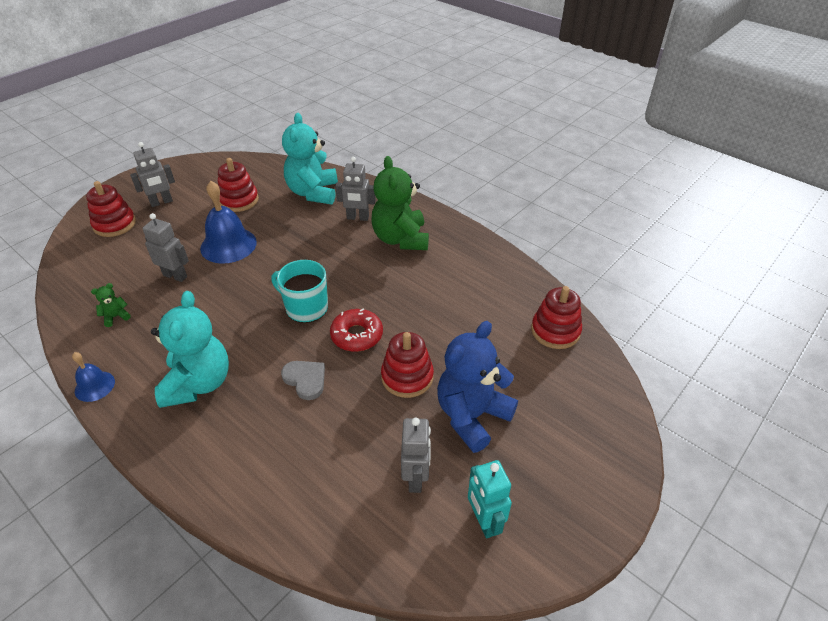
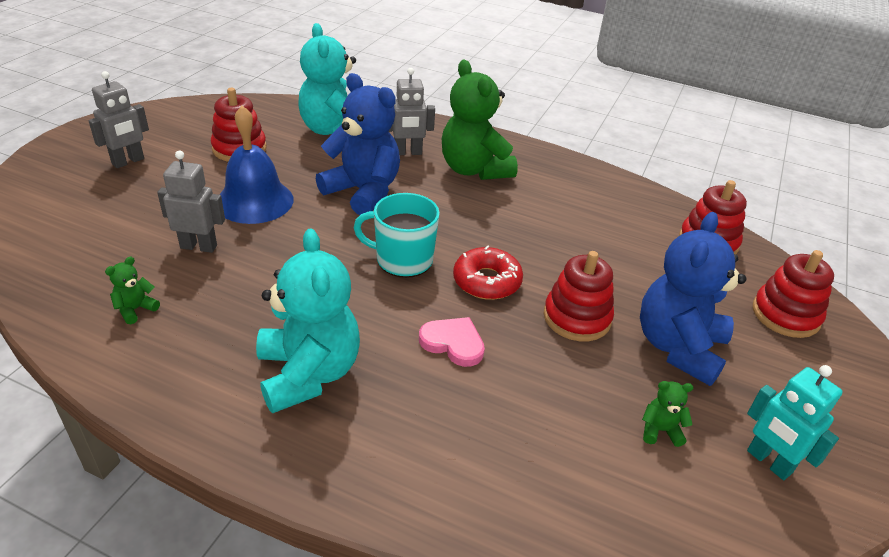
camera: 20 degrees left, 5 degrees down
(94, 386) = (151, 405): blue bell -> none
(114, 224) = (70, 195): red stacking toy -> red stacking toy (785, 315)
(305, 380) = (453, 343): grey heart -> pink heart
(307, 247) = (363, 192): none -> blue teddy bear
(416, 478) = (660, 430): grey robot -> green teddy bear

